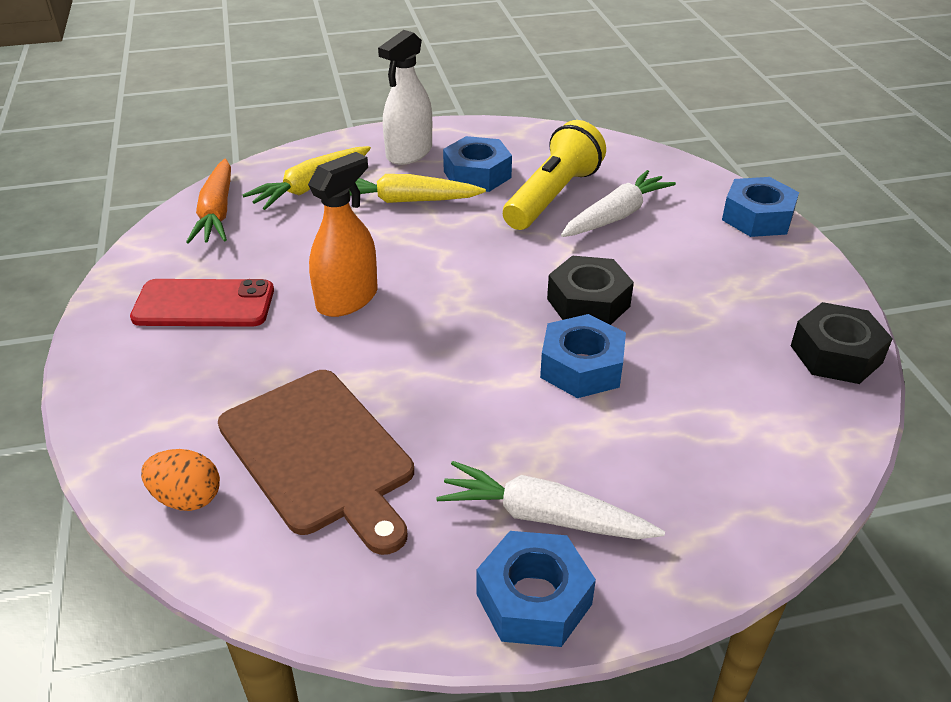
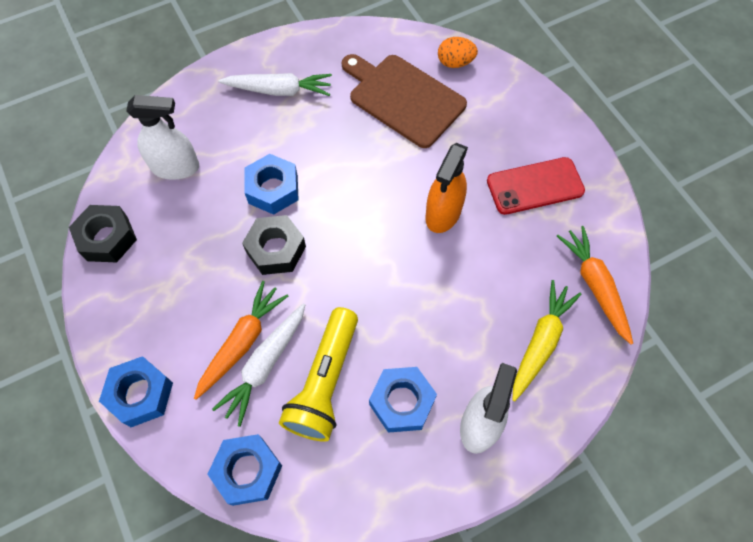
camera: 165 degrees right, 25 degrees up
(406, 201) = (450, 342): yellow carrot -> none
(533, 599) = (277, 53): blue nut -> blue nut (248, 471)
(641, 235) = (242, 342): none -> orange carrot
(742, 425) = (175, 167): none -> white spray bottle

